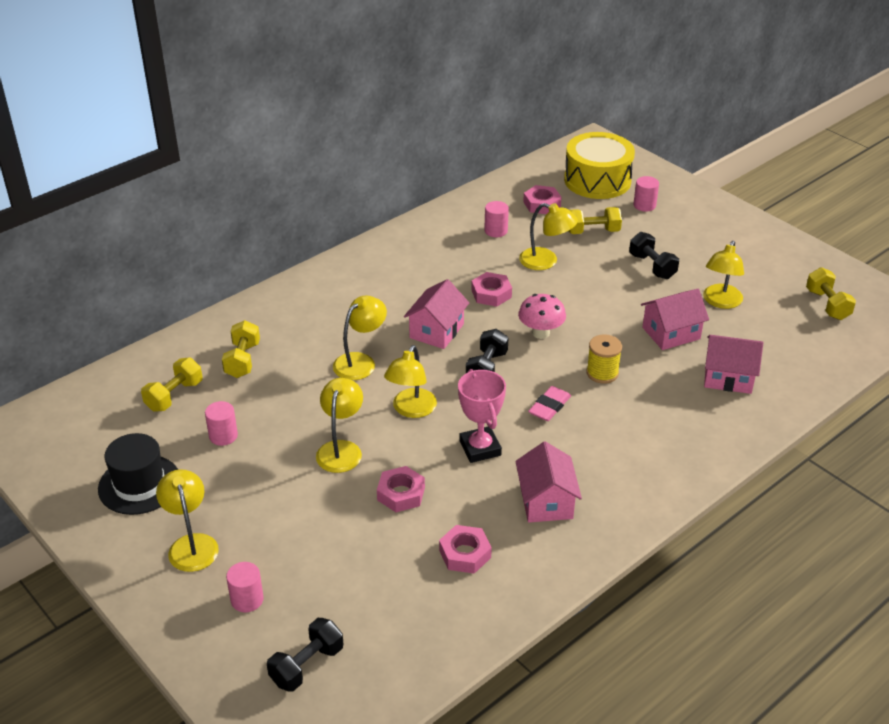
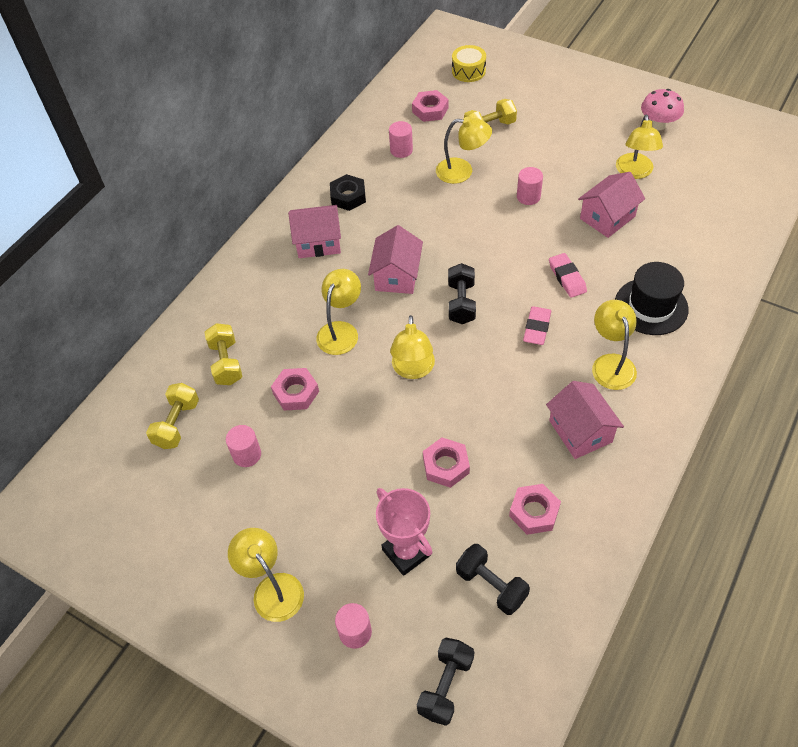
camera: 15 degrees left, 15 degrees up
(139, 484) = (189, 537): black hat -> black hat (651, 306)
(341, 449) = (367, 434): yellow lamp -> yellow lamp (611, 363)
(424, 256) = (348, 196): none -> black nut
(480, 448) = (495, 392): pink trophy -> pink trophy (406, 552)
(491, 294) = (428, 220): pink nut -> pink nut (296, 392)
(541, 333) = (493, 250): pink mushroom -> pink mushroom (658, 125)
(597, 180) = (468, 71): yellow drum -> yellow drum, size x0.53
(602, 373) = (567, 277): yellow spool -> pink eraser
(644, 205) = (522, 87): pink cylinder -> pink cylinder (528, 196)
(652, 266) = (558, 151): black dumbbell -> black dumbbell (491, 585)
(728, 377) = (677, 250): pink house -> pink house (318, 242)
(827, 305) = (725, 150): yellow dumbbell -> none

